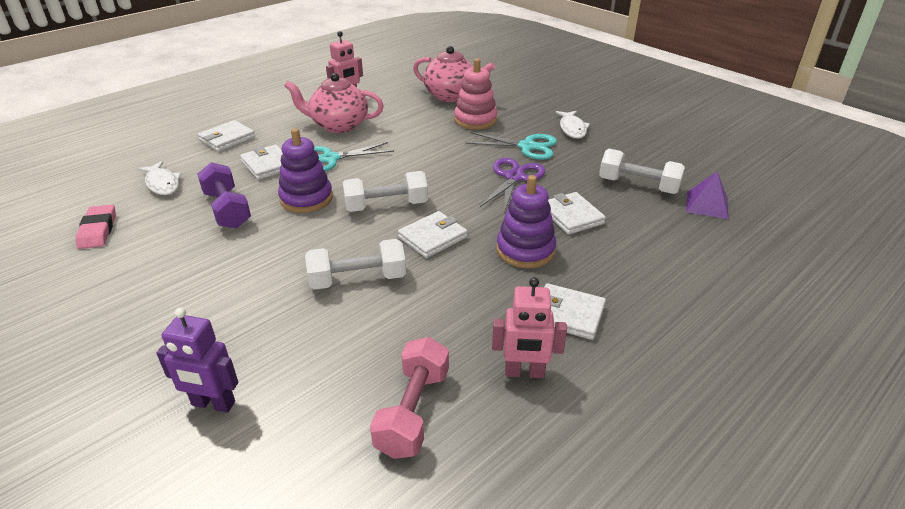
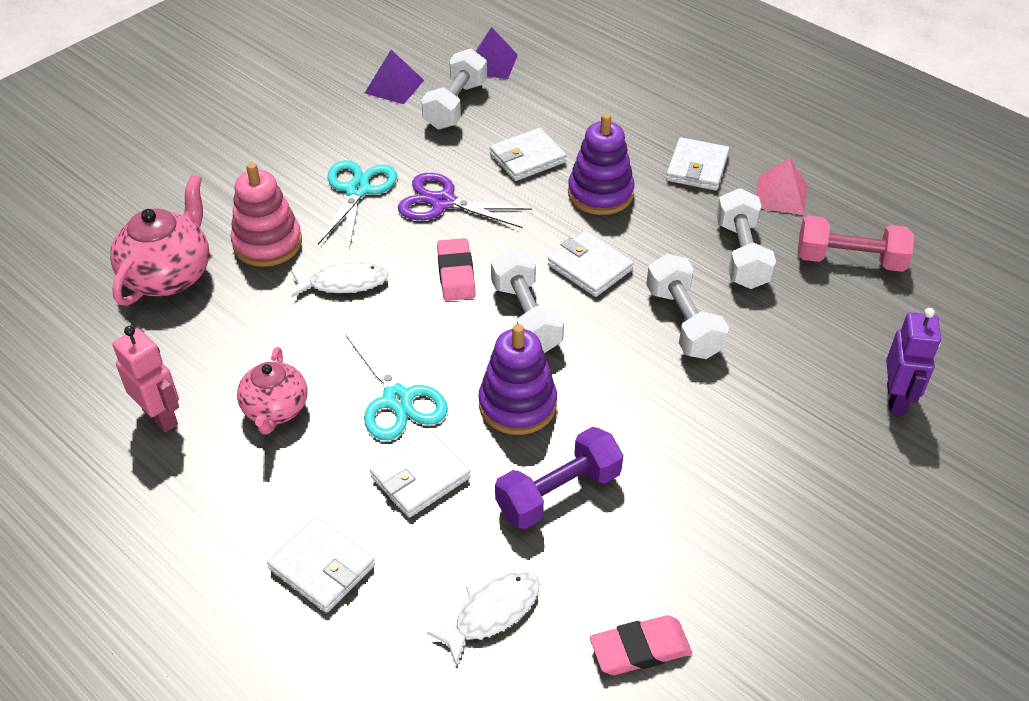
camera: 95 degrees left, 10 degrees up
(338, 125) = (275, 410): pink teapot -> pink teapot, size x0.66
(434, 327) = (741, 254): none -> white dumbbell
(436, 180) = (456, 273): none -> pink eraser
(524, 372) = (780, 195): pink robot -> pink pyramid
(572, 129) = (304, 148): white fish -> white fish (343, 283)
(656, 160) = (394, 86): none -> purple pyramid

